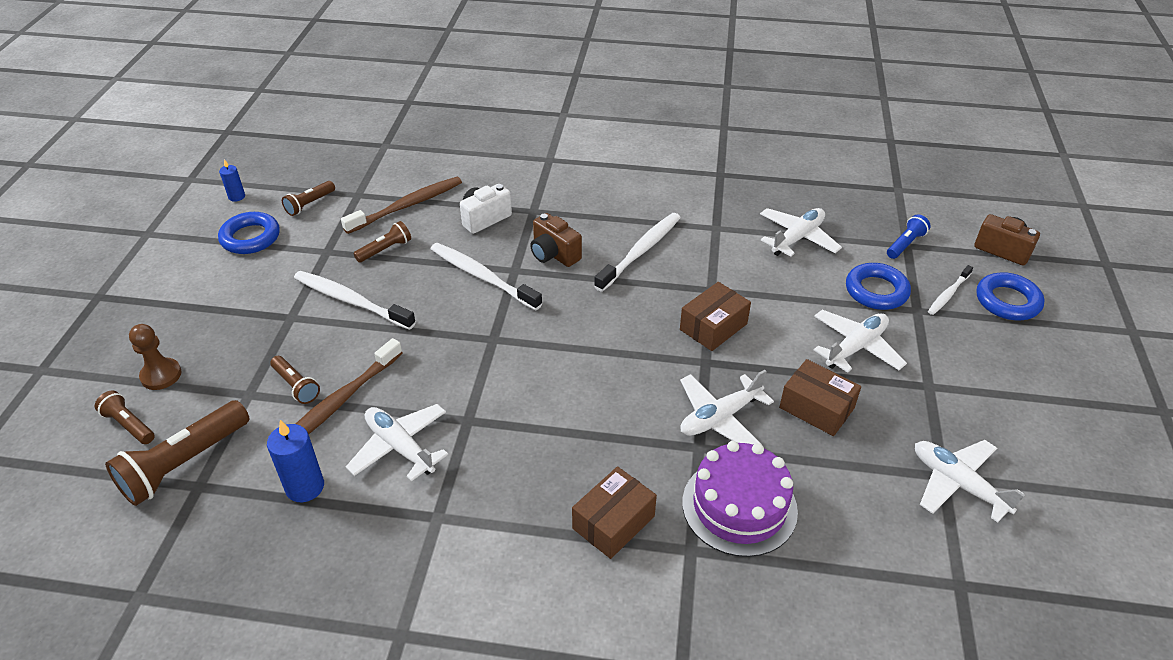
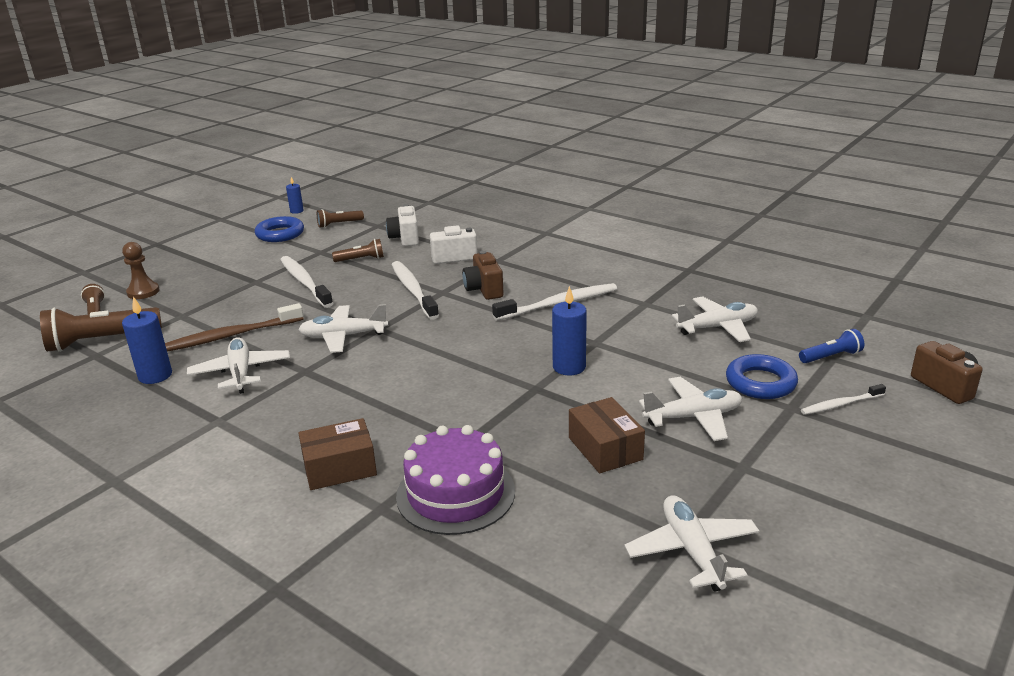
camera: 30 degrees right, 15 degrees down
(296, 386) = (215, 319): brown flashlight -> none
(407, 206) = (405, 238): brown toothbrush -> white camera
(713, 327) = (569, 367): brown box -> blue candle
(720, 418) = (506, 428): white plane -> white plane (343, 336)
(1007, 301) = (908, 427): blue ring -> none

